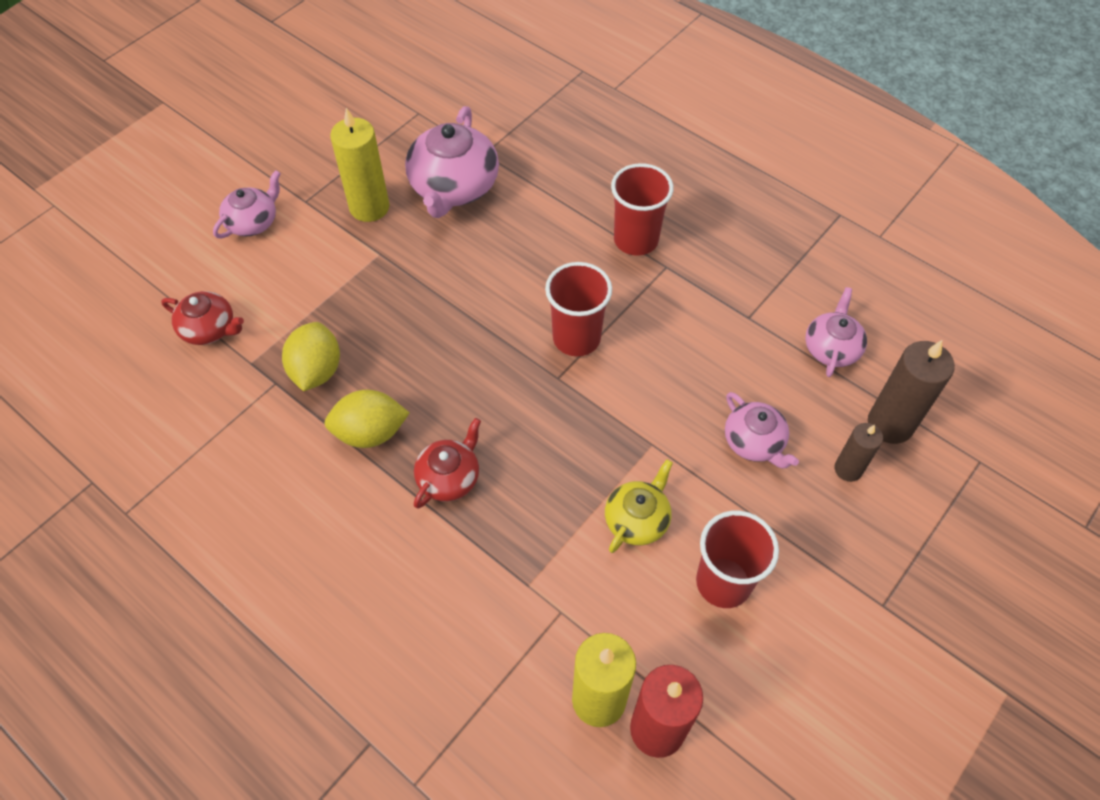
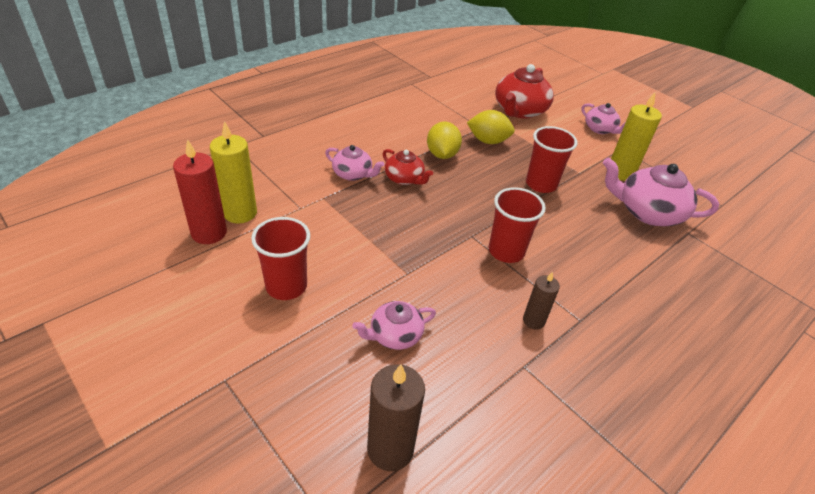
camera: 95 degrees right, 15 degrees down
(209, 329) = (519, 111): red teapot -> red teapot, size x1.72
(636, 240) = (609, 306): red cup -> red cup (541, 184)
(637, 519) = (349, 253): yellow teapot -> none
(831, 348) = (485, 425): pink teapot -> pink teapot (353, 174)
(848, 469) = (352, 396): brown candle -> brown candle (533, 321)

